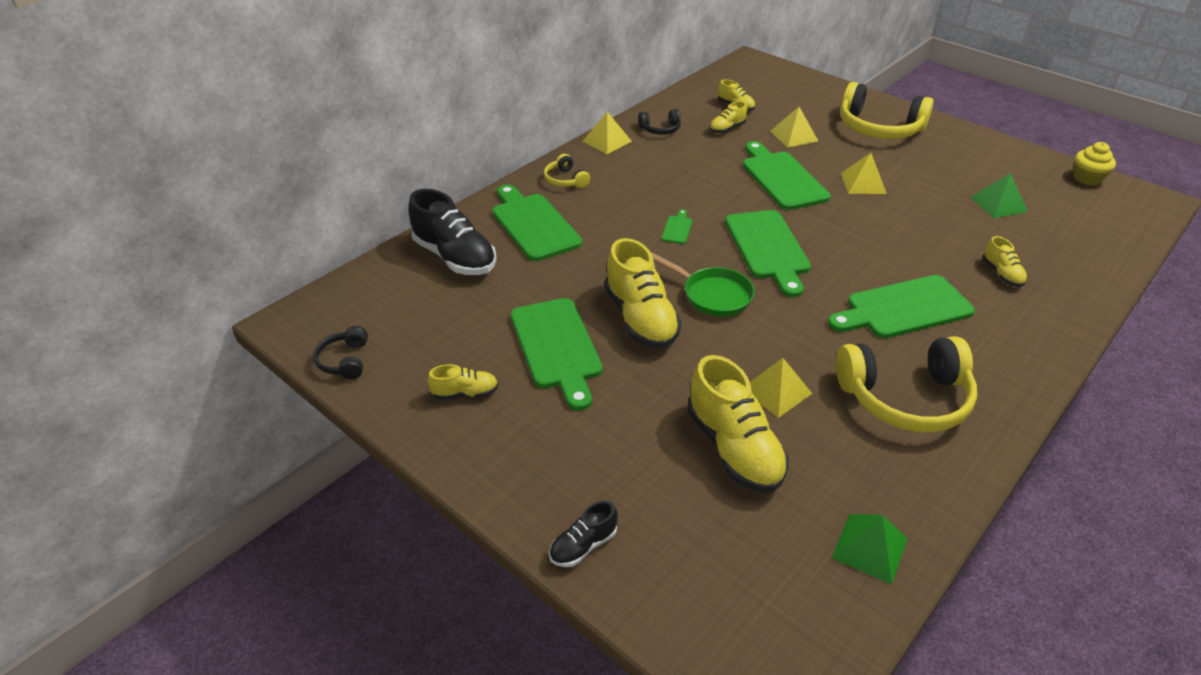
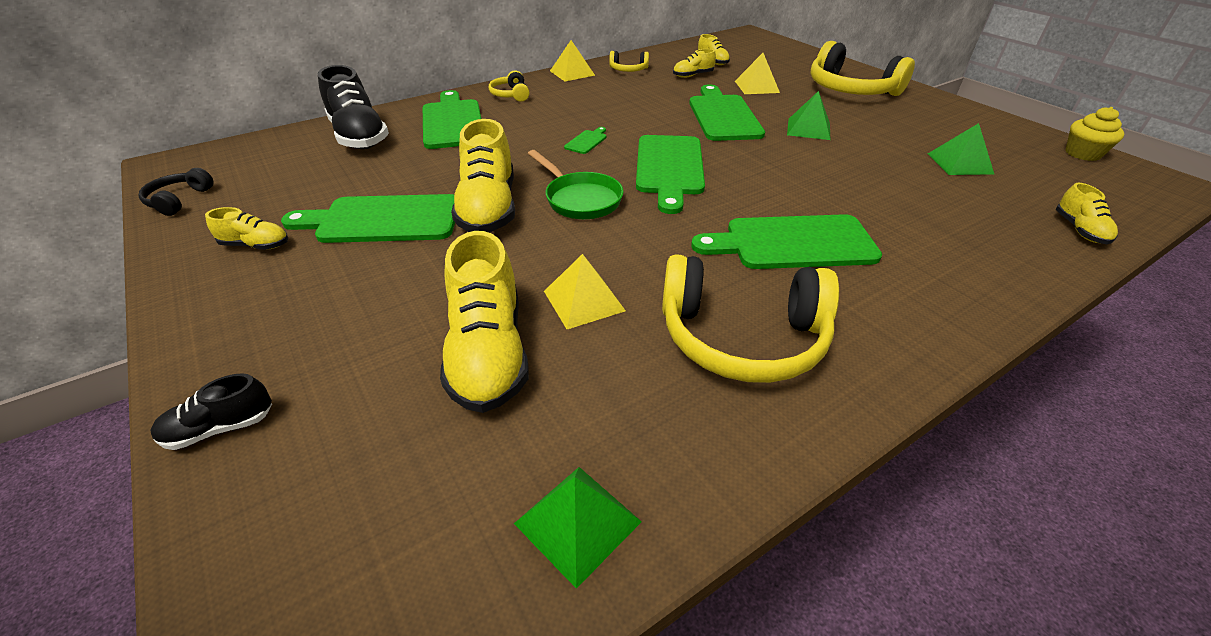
camera: 15 degrees right, 0 degrees up
(557, 347) = (383, 220): green cutting board -> green cutting board turned 90 degrees clockwise
(660, 129) = (628, 70): black headphones -> yellow headphones
(863, 183) = (808, 129): yellow pyramid -> green pyramid
(1001, 274) = (935, 227): yellow shoe -> yellow shoe (1079, 230)

